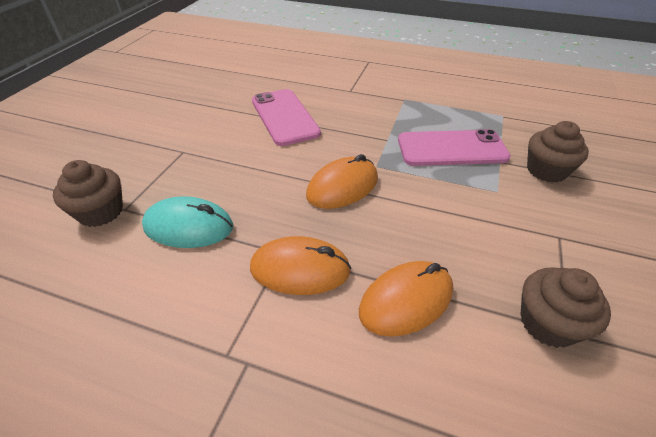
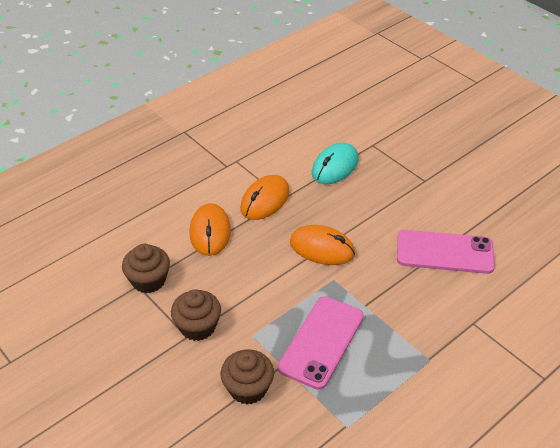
camera: 120 degrees right, 0 degrees up
(101, 212) = (376, 135): brown cupcake -> brown cupcake (197, 327)
(342, 187) = (322, 248): orange mouse -> orange mouse turned 60 degrees counterclockwise

